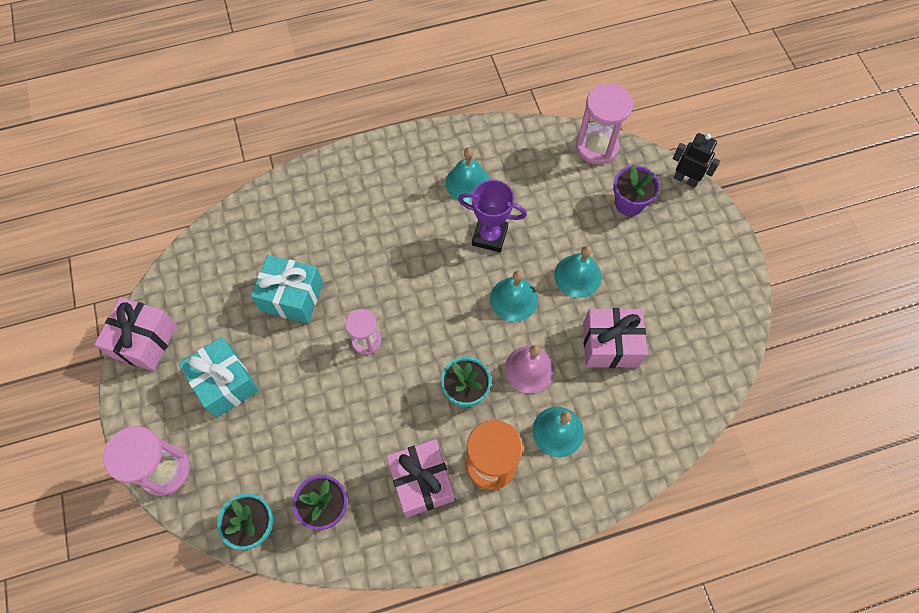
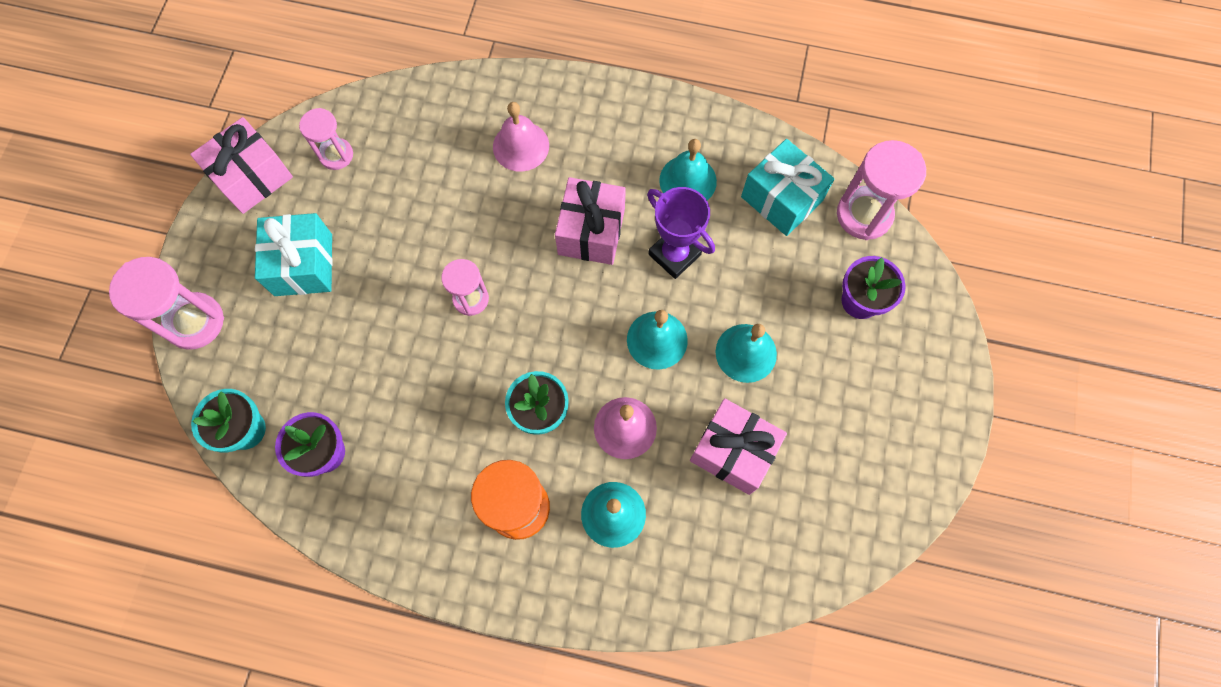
camera: 30 degrees right, 5 degrees up
(201, 292) = (336, 155): none -> pink hourglass
(292, 297) = (423, 209): turquoise gift -> turquoise gift (781, 199)
(336, 217) = (521, 146): none -> pink bell
(421, 482) = (435, 483): pink gift -> pink gift (591, 232)
(685, 179) = (948, 308): black robot -> none

